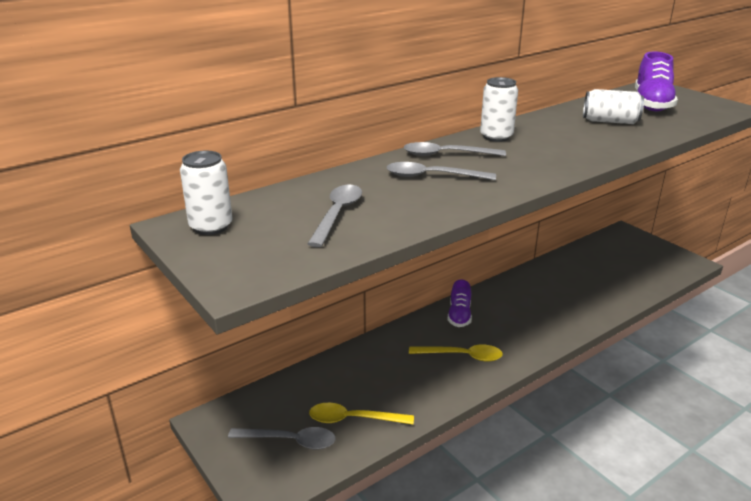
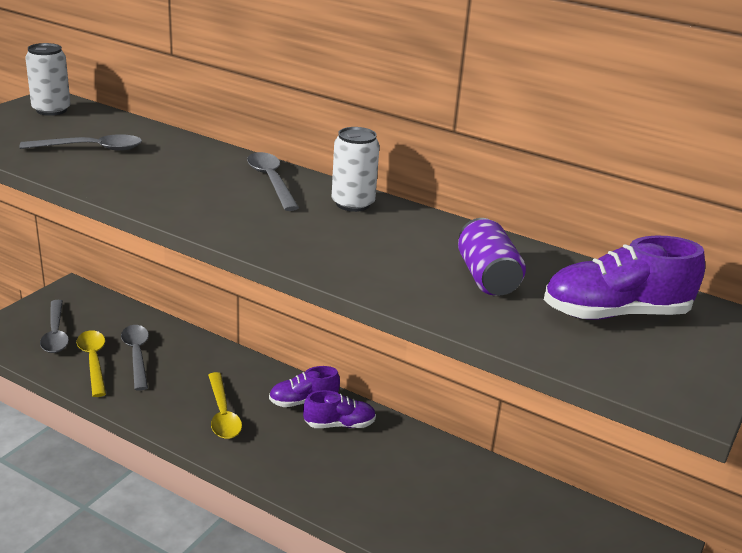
camera: 65 degrees right, 0 degrees up
(432, 176) = (203, 179): grey spoon -> grey spoon (137, 355)
(492, 306) = (339, 424): none -> purple shoe
(610, 121) = (487, 277): white can -> purple can

